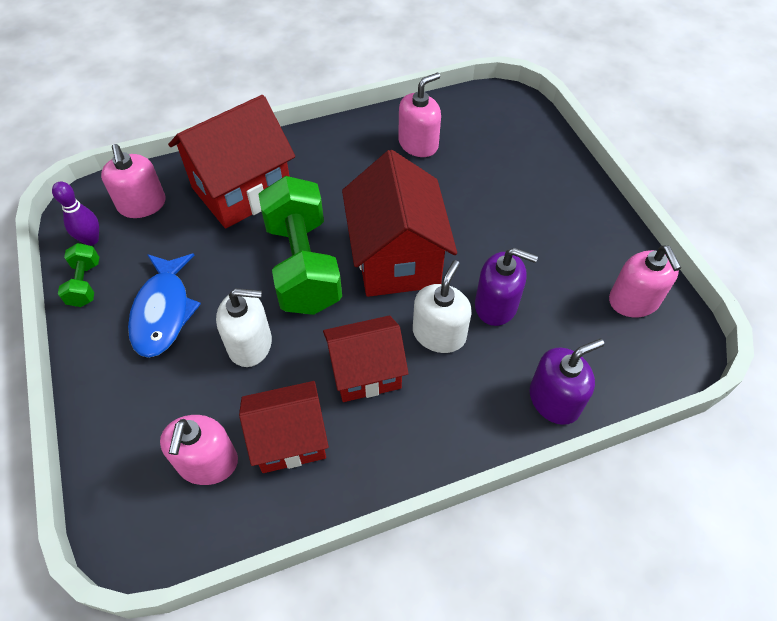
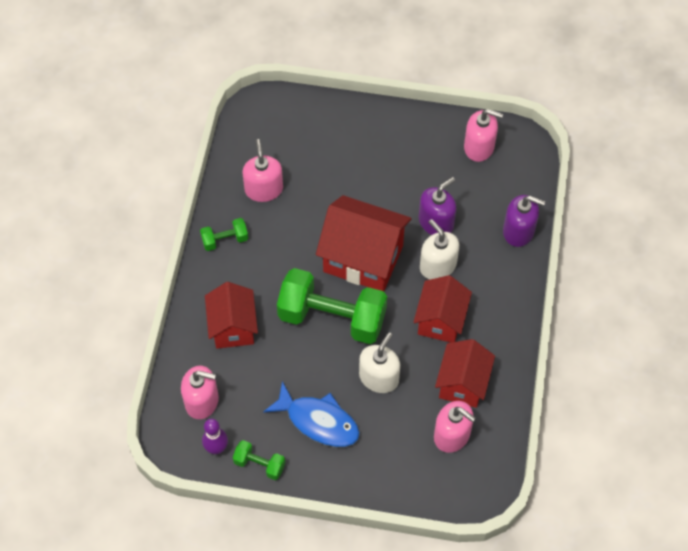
camera: 60 degrees left, 5 degrees up
(242, 190) = (233, 327): red house -> red house, size x0.64
(338, 142) = (225, 240): none -> green dumbbell
(554, 400) = (518, 231): purple soap dispenser -> purple soap dispenser turned 105 degrees clockwise

